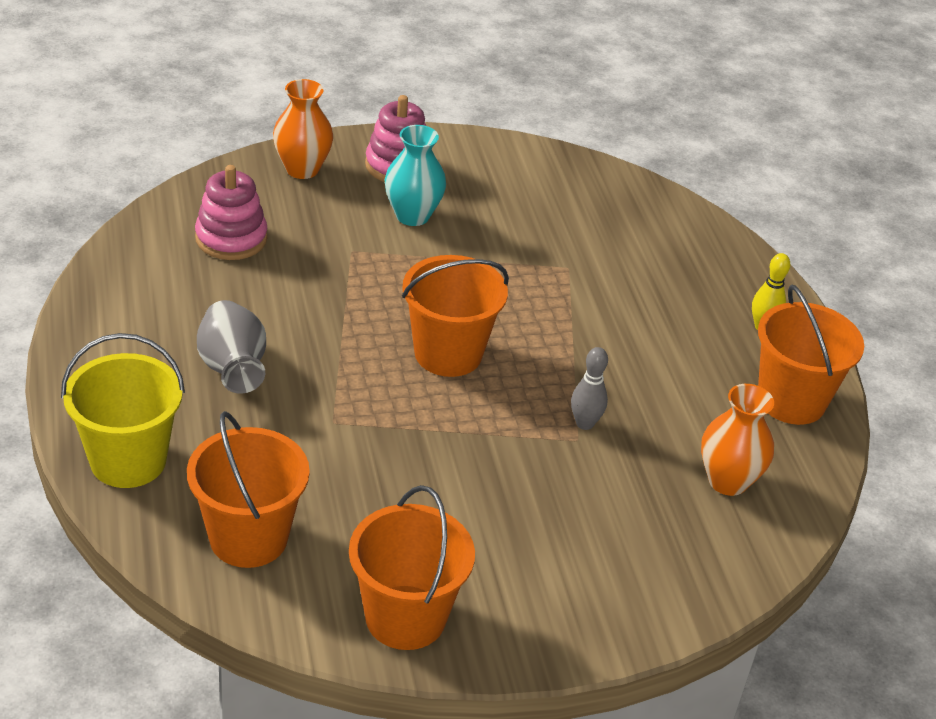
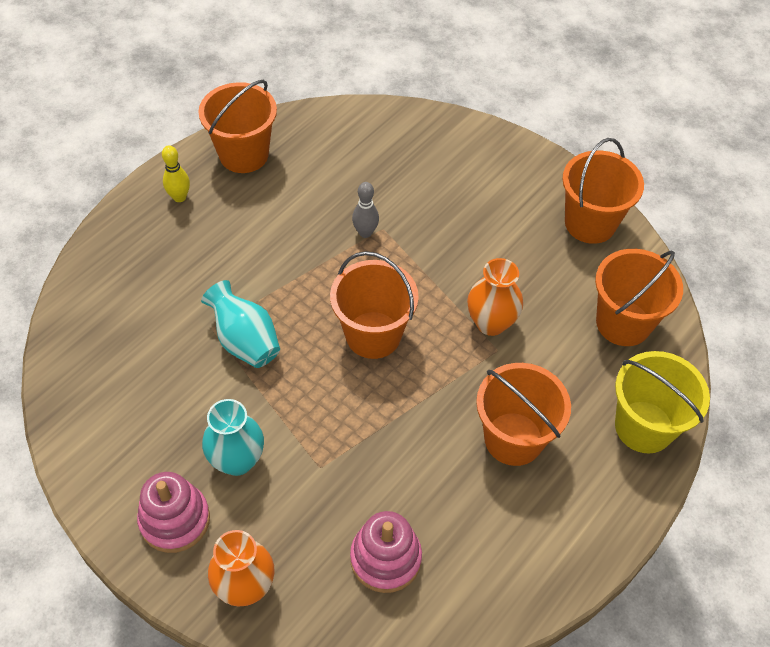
camera: 125 degrees left, 15 degrees up
(232, 369) = (513, 439): grey vase -> orange bucket
(530, 277) = (245, 341): none -> turquoise vase
(727, 481) = (345, 151): orange vase -> orange vase (491, 323)

